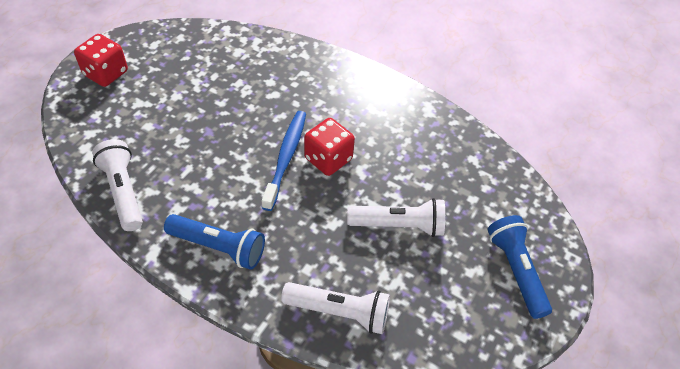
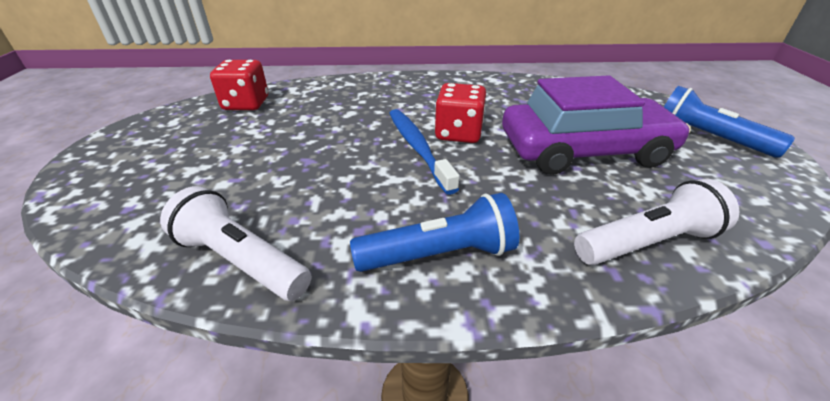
camera: 30 degrees left, 15 degrees down
(106, 73) = (120, 161): red dice -> red dice (246, 104)
(398, 225) = (583, 150): white flashlight -> purple car

